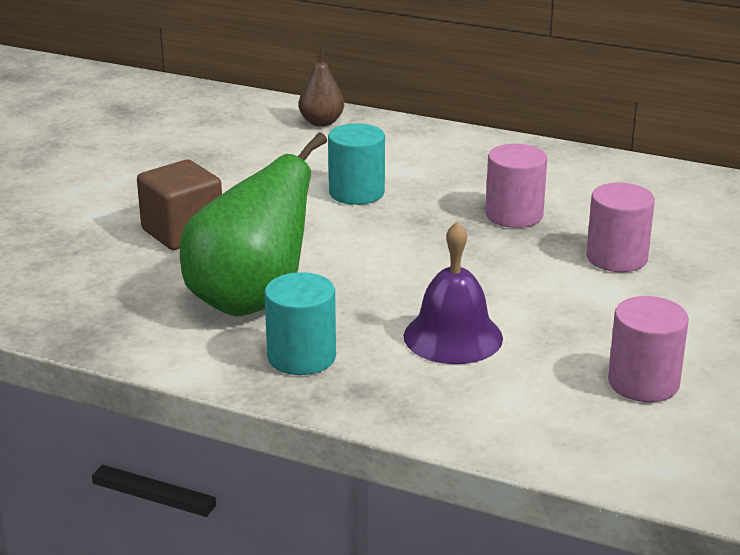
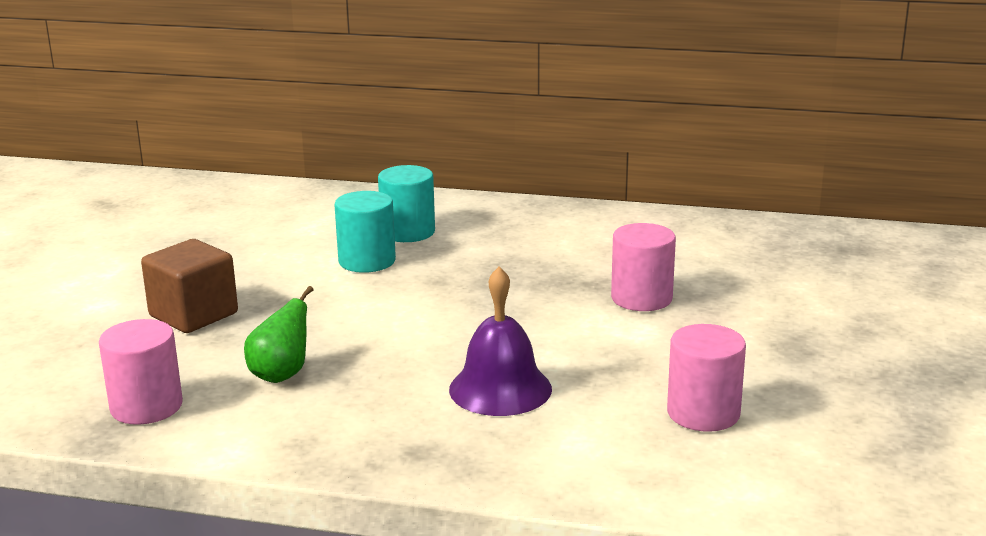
camera: 10 degrees left, 5 degrees down
(251, 300) = (281, 374): green pear -> green pear, size x0.49
(301, 357) = (348, 425): turquoise cylinder -> turquoise cylinder (408, 232)
(321, 122) = (315, 199): brown pear -> none
(514, 215) = (530, 268): pink cylinder -> pink cylinder (146, 407)

